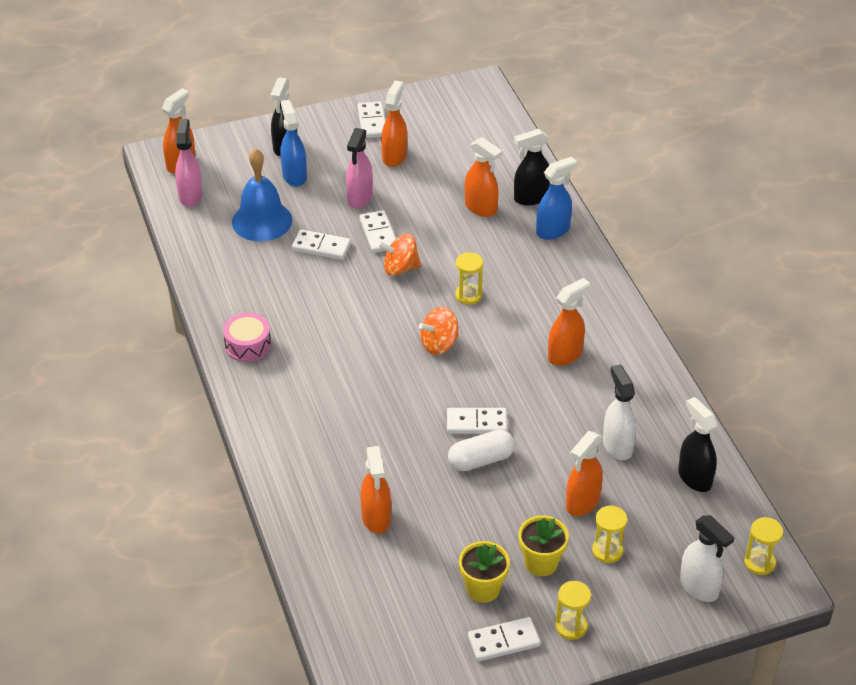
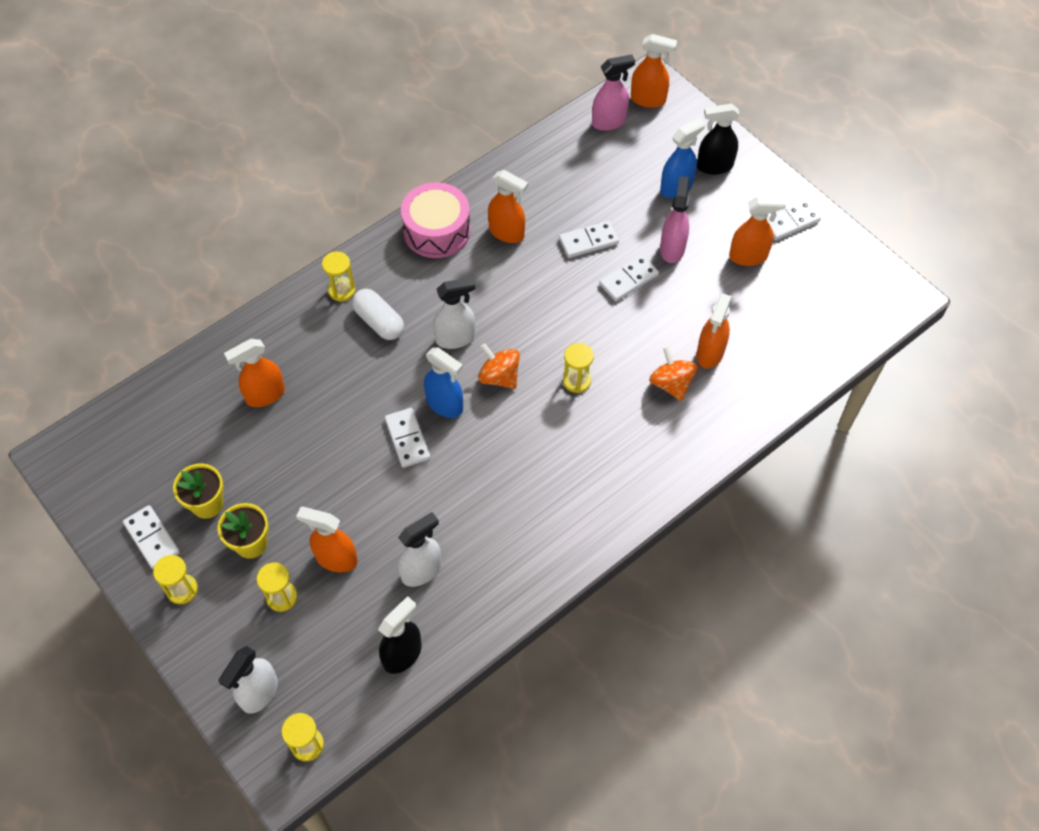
camera: 70 degrees right, 15 degrees up
(248, 345) = (437, 231): pink drum -> pink drum, size x1.53
(262, 221) = (602, 185): blue bell -> none
(280, 432) = (342, 290): none -> yellow hourglass
(321, 247) = (588, 241): white domino -> white domino turned 75 degrees clockwise
(360, 198) = (672, 248): pink spray bottle -> pink spray bottle turned 105 degrees clockwise
(381, 363) = (455, 338): none -> white spray bottle
(400, 268) = (588, 313): orange spinning top -> orange spinning top (671, 384)
(481, 460) = (361, 456): white capsule -> white capsule (379, 322)
(531, 198) = (748, 393): black spray bottle -> none
(553, 230) = (708, 428): blue spray bottle -> blue spray bottle (445, 405)
(565, 355) = (529, 489): orange spray bottle -> orange spray bottle (507, 233)

